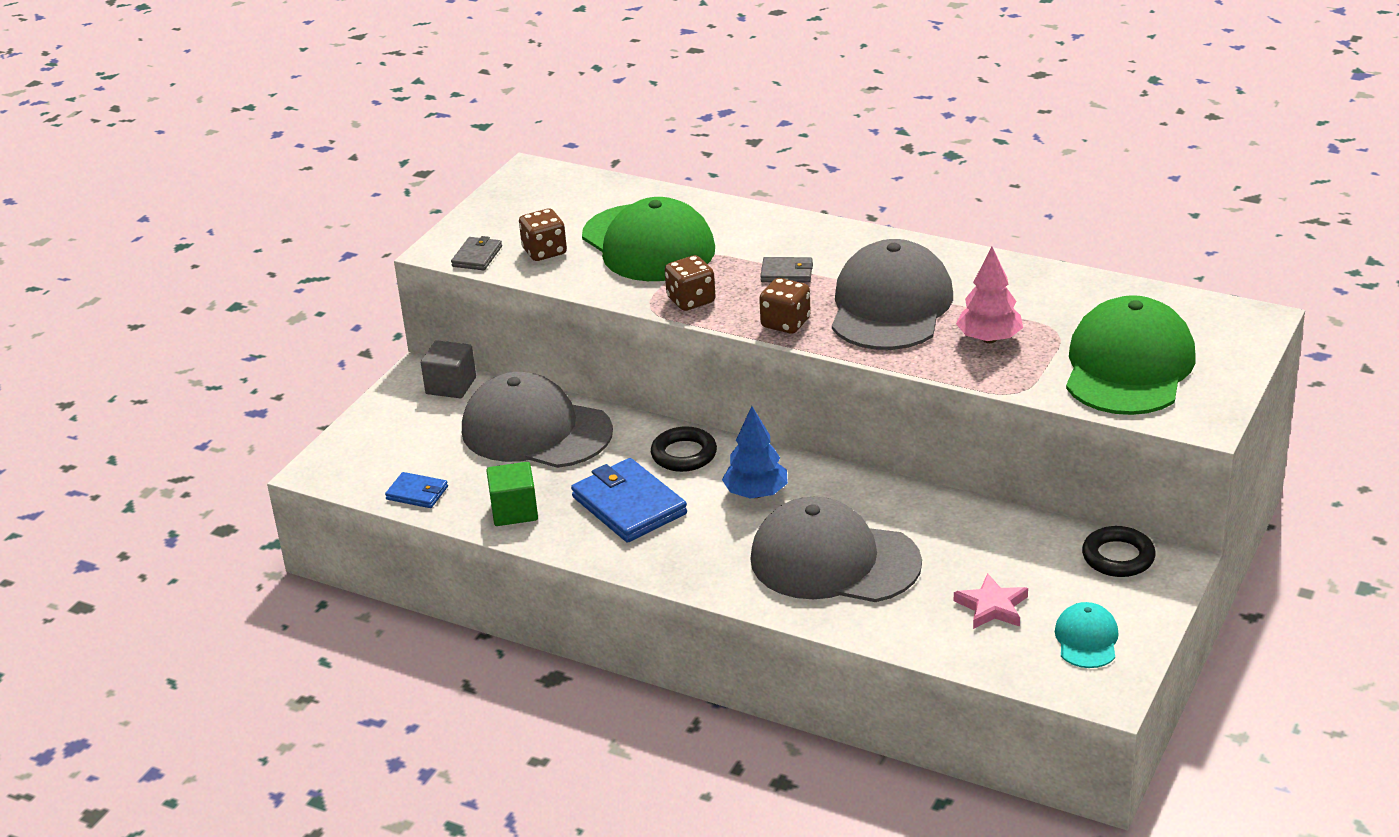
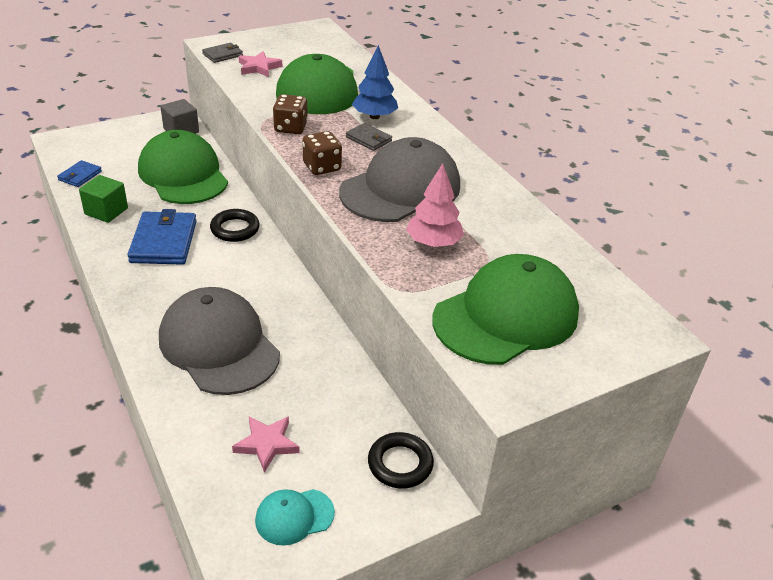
camera: 30 degrees right, 5 degrees up
(417, 493) = (80, 176): blue wallet -> blue wallet turned 60 degrees clockwise
(536, 431) = (183, 174): grey cap -> green cap
(544, 251) = (259, 67): brown dice -> pink star
(756, 493) = (238, 275): blue tree -> blue tree (374, 116)
(1086, 639) = (294, 516): turquoise cap -> turquoise cap turned 150 degrees counterclockwise

